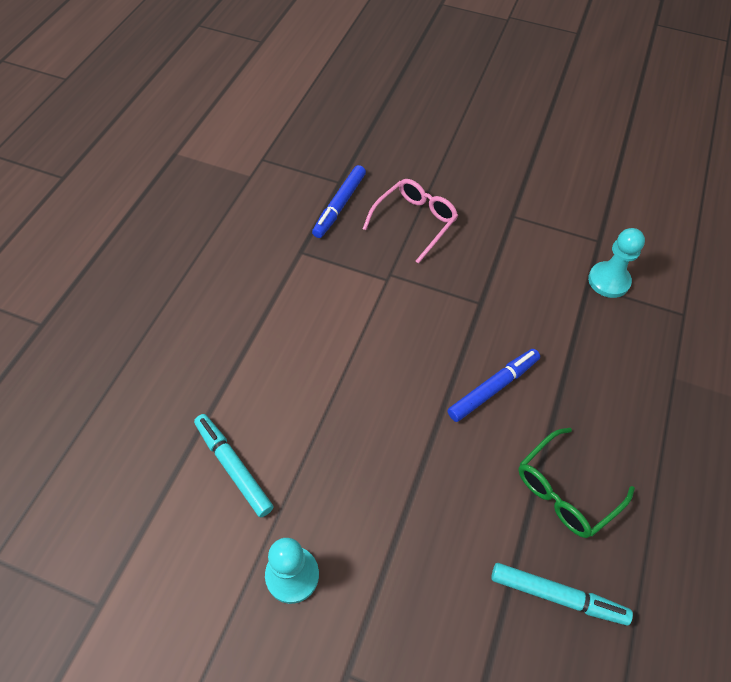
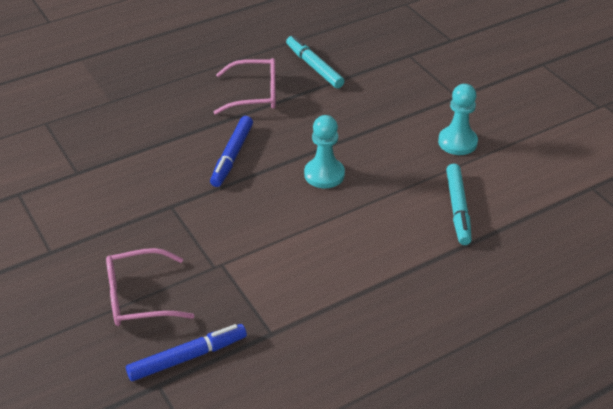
camera: 140 degrees left, 15 degrees down
(493, 388) = (232, 156): blue marker -> blue marker turned 75 degrees counterclockwise
(565, 490) = (255, 94): green glasses -> pink glasses
(608, 281) = (58, 166): turquoise pawn -> turquoise pawn (324, 174)

